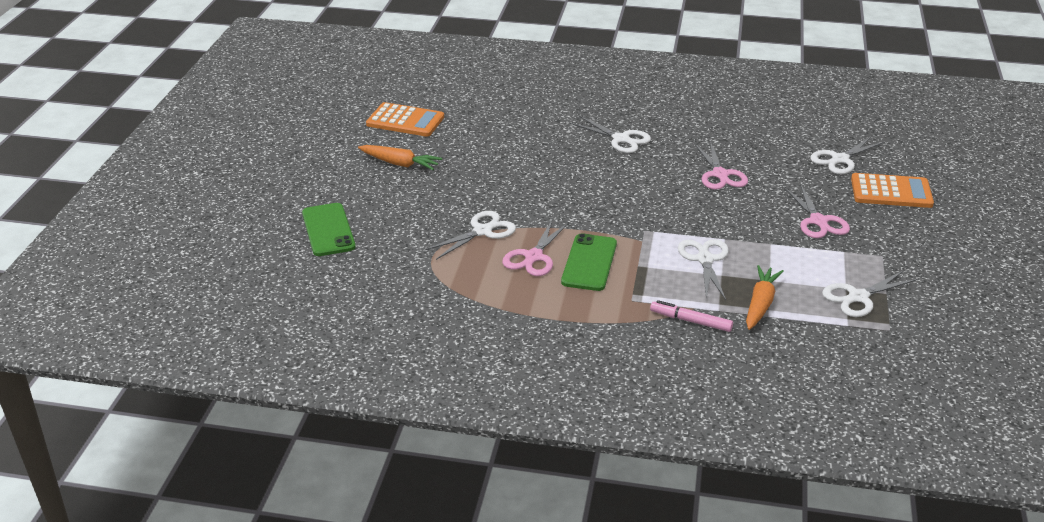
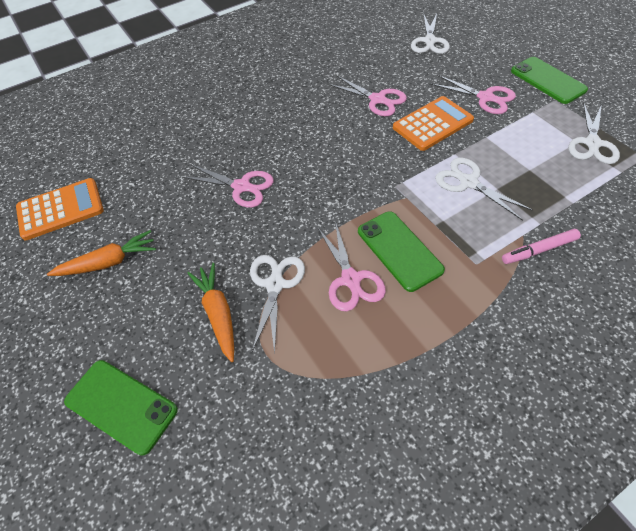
camera: 40 degrees left, 20 degrees up
(534, 171) = (241, 187): none -> pink scissors
(621, 139) = (270, 112): white scissors -> none
(760, 304) = (554, 196): orange carrot -> orange carrot (218, 314)
(891, 192) = (489, 47): orange calculator -> orange calculator (432, 124)
(902, 241) = (548, 80): none -> green phone

